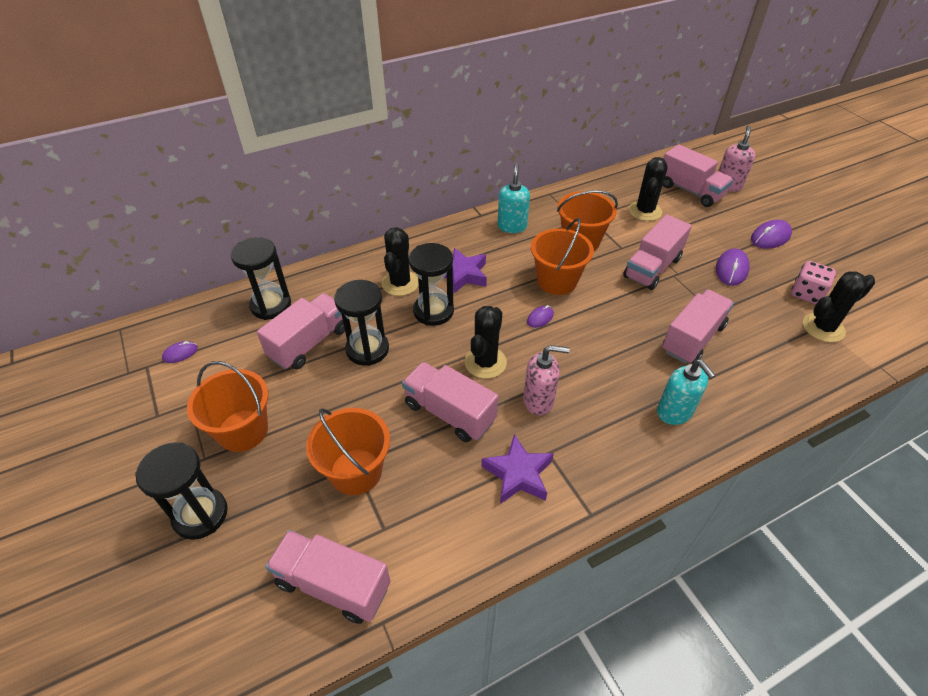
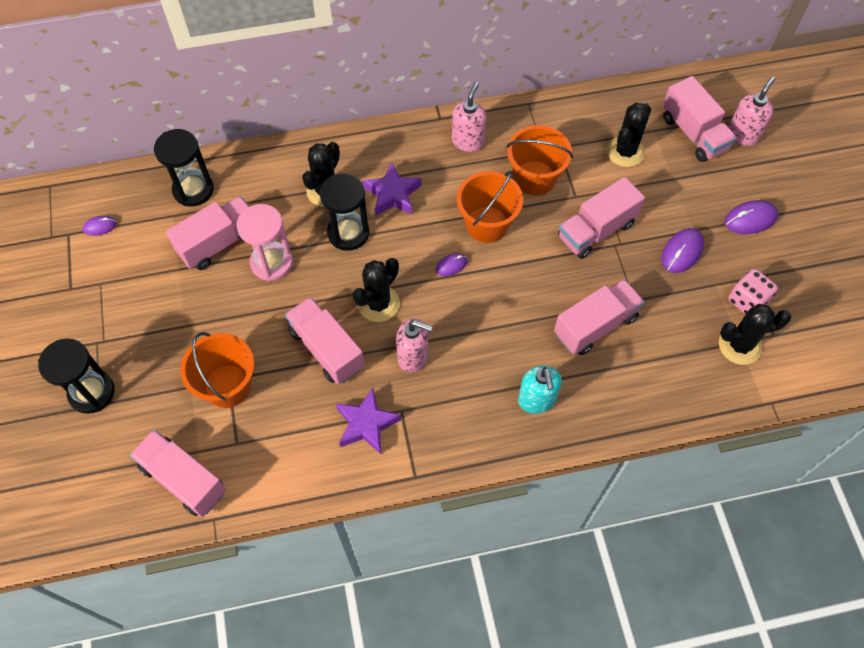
camera: 15 degrees right, 15 degrees up
(243, 430) = (140, 322): orange bucket -> none
(367, 349) = (272, 262): black hourglass -> pink hourglass
(512, 226) = (468, 141): turquoise soap dispenser -> pink soap dispenser

